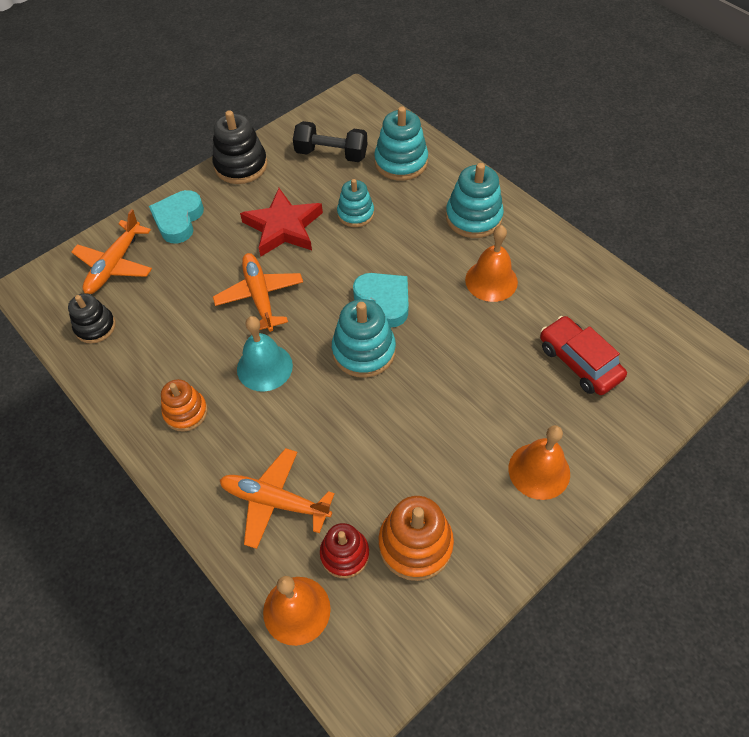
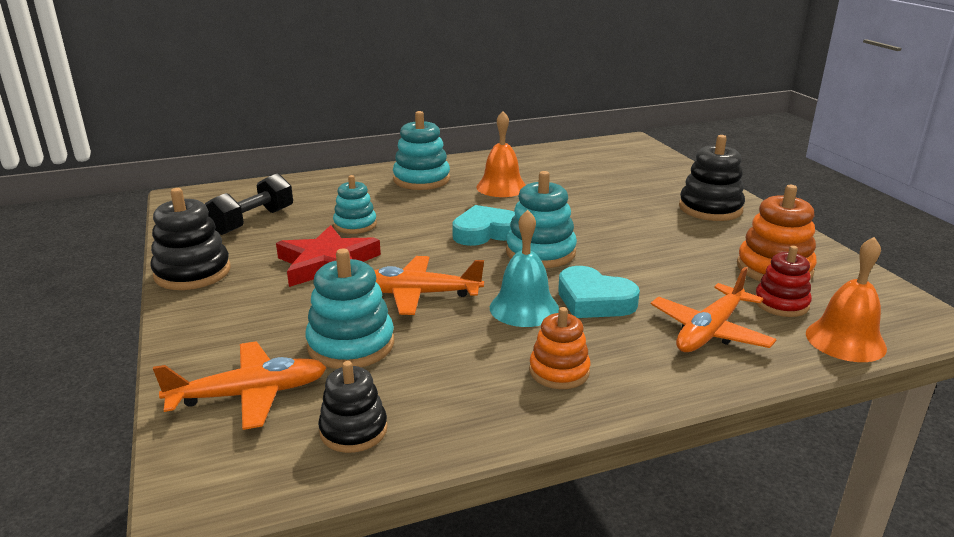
camera: 70 degrees left, 30 degrees down
(115, 264) = (249, 395): orange plane -> orange plane turned 60 degrees counterclockwise
(178, 220) = (228, 329): turquoise heart -> turquoise heart (594, 301)
(401, 162) = (313, 193): turquoise stacking toy -> turquoise stacking toy (351, 345)
(539, 471) = (710, 208): orange bell -> black stacking toy
(579, 362) = (611, 176): red car -> none

